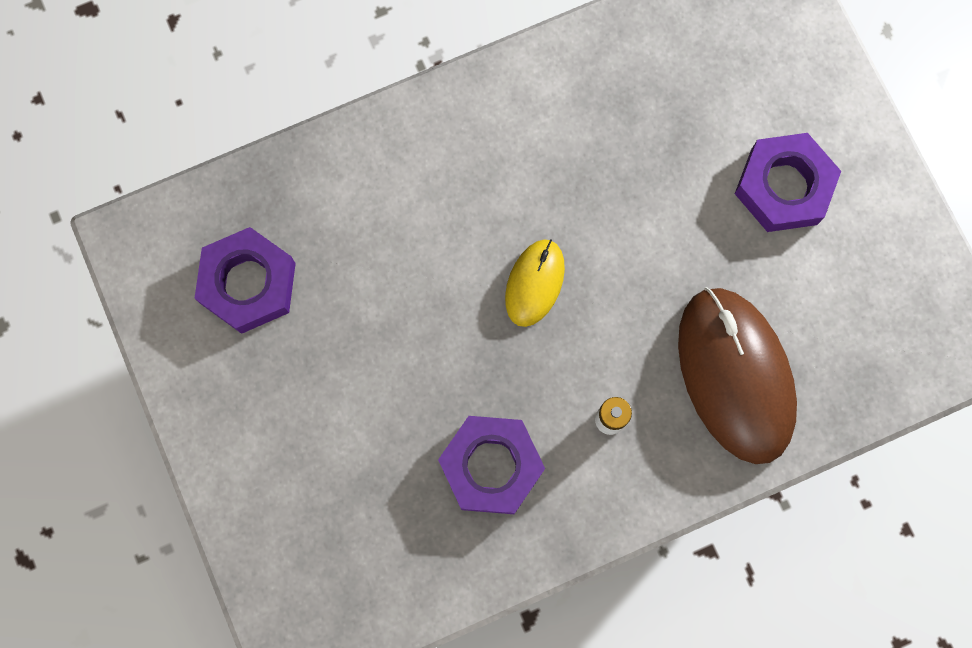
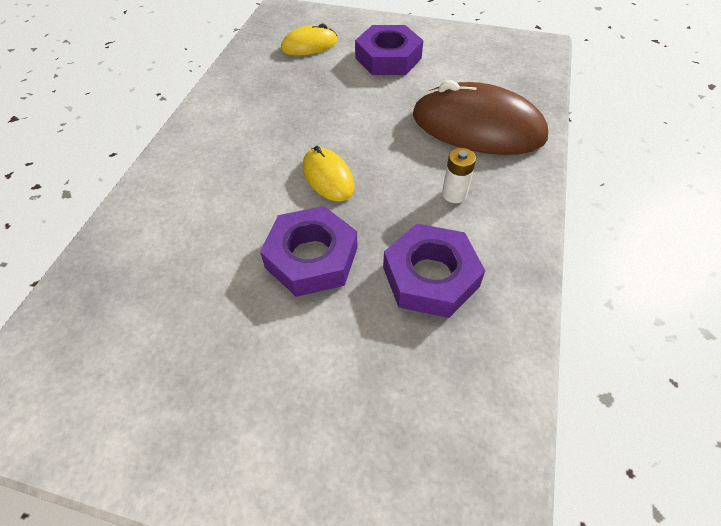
camera: 50 degrees left, 25 degrees down
(248, 283) = (131, 340): purple nut -> purple nut (311, 258)
(730, 74) = (309, 45): none -> yellow mouse

